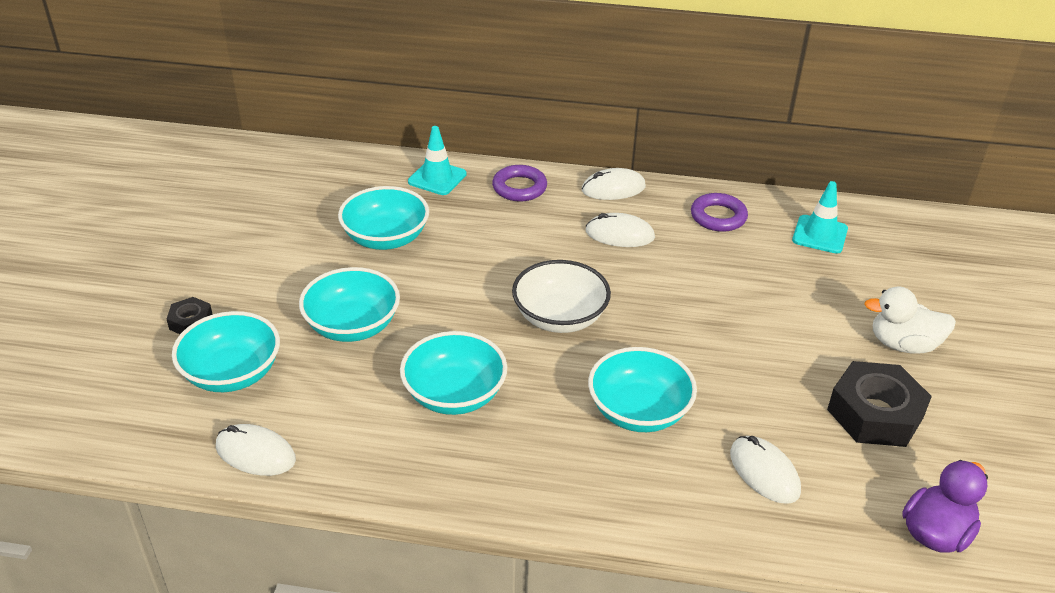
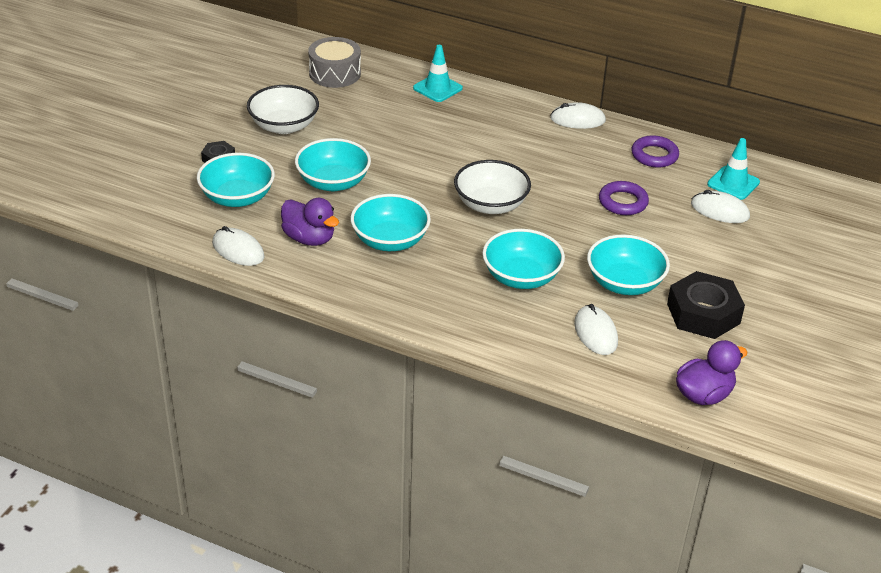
camera: 15 degrees right, 0 degrees up
(264, 260) = (284, 126): none -> white bowl
(307, 180) = (335, 73): none -> grey drum
(347, 414) = (309, 238): none -> purple duck
(386, 238) = (380, 126): turquoise bowl -> turquoise bowl (624, 283)
(519, 187) = (501, 106): purple ring -> purple ring (623, 202)
(619, 234) = (566, 154): white mouse -> white mouse (720, 210)
(903, 344) = (755, 273): white duck -> none

